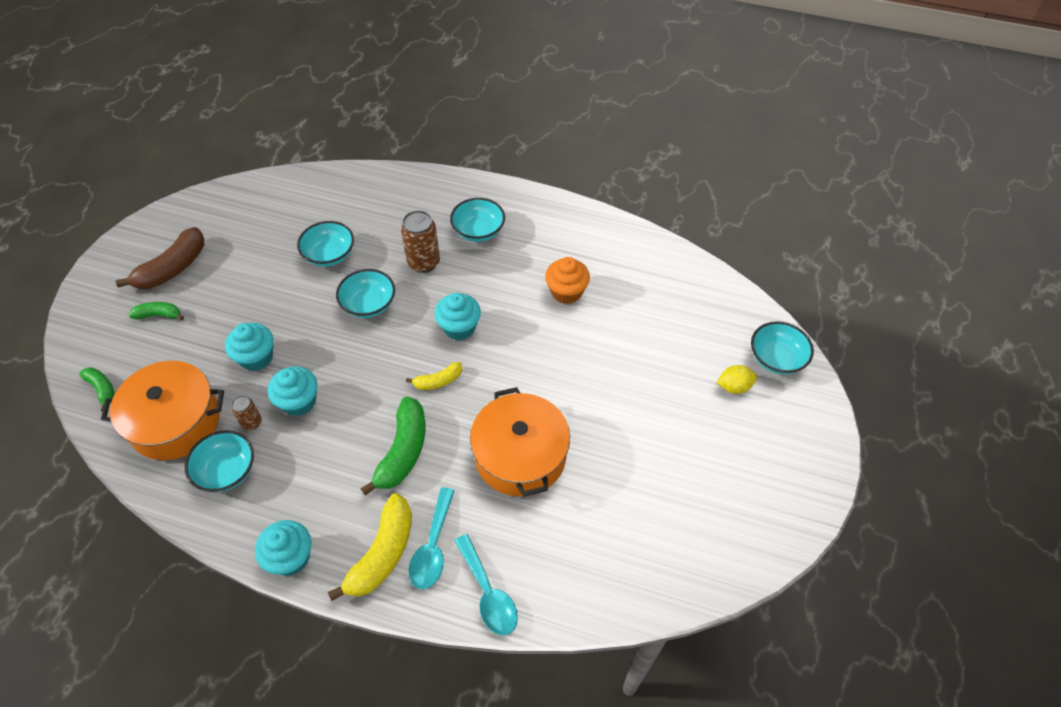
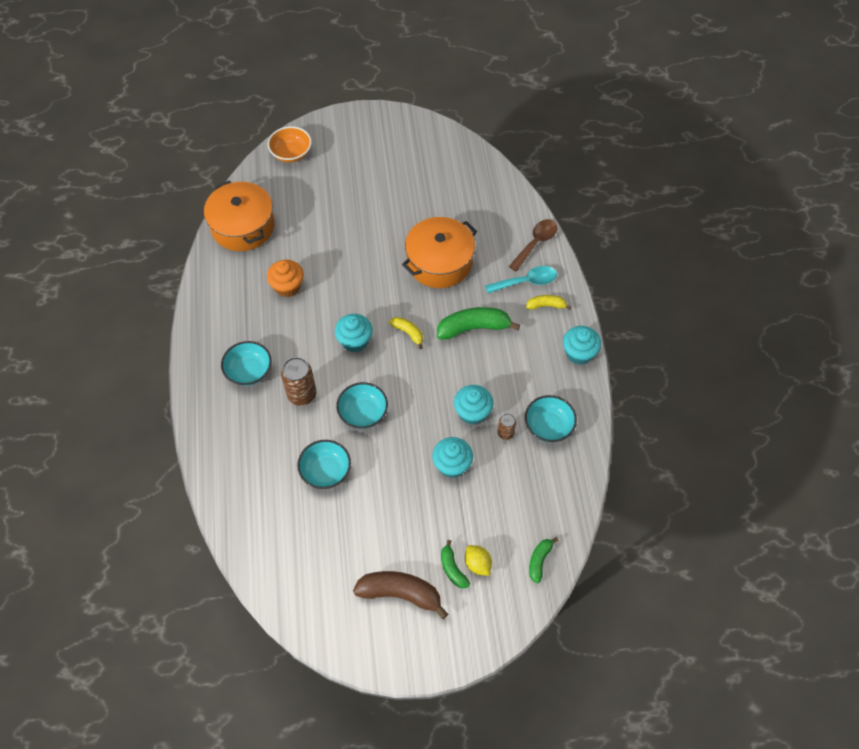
camera: 115 degrees left, 5 degrees up
(175, 421) = (534, 486): orange pot -> orange pot (243, 226)
(382, 554) = (546, 305): yellow banana -> yellow banana, size x0.55
(488, 593) = (535, 243): turquoise spoon -> brown spoon
(734, 386) = (326, 169): yellow lemon -> yellow lemon (477, 564)
(776, 358) = (291, 153): turquoise bowl -> orange bowl

